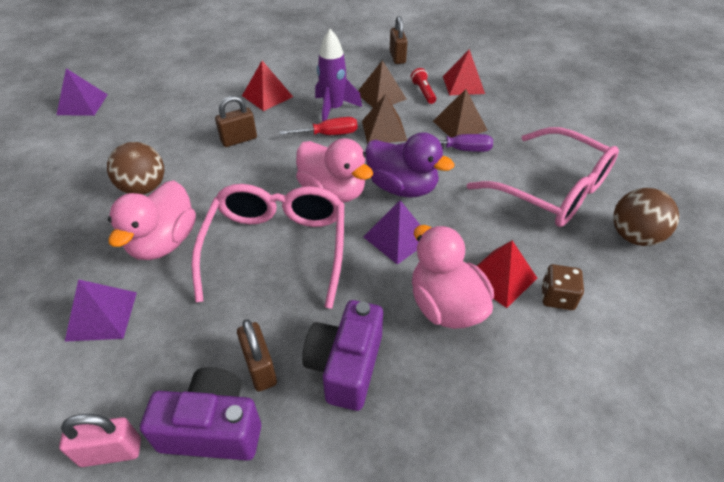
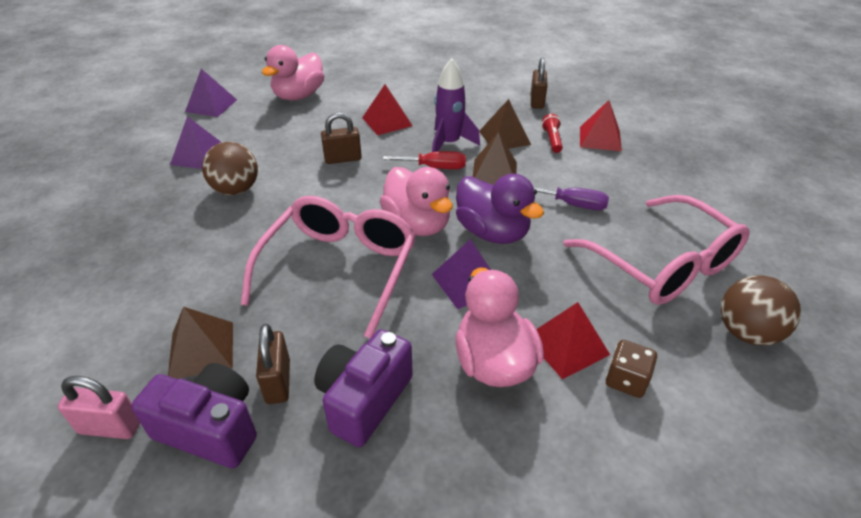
camera: 15 degrees right, 5 degrees down
(102, 316) = (152, 300): purple pyramid -> purple pyramid (199, 156)
(164, 242) = (234, 243): pink duck -> pink duck (299, 96)
(459, 125) = (580, 179): brown pyramid -> brown pyramid (201, 350)

